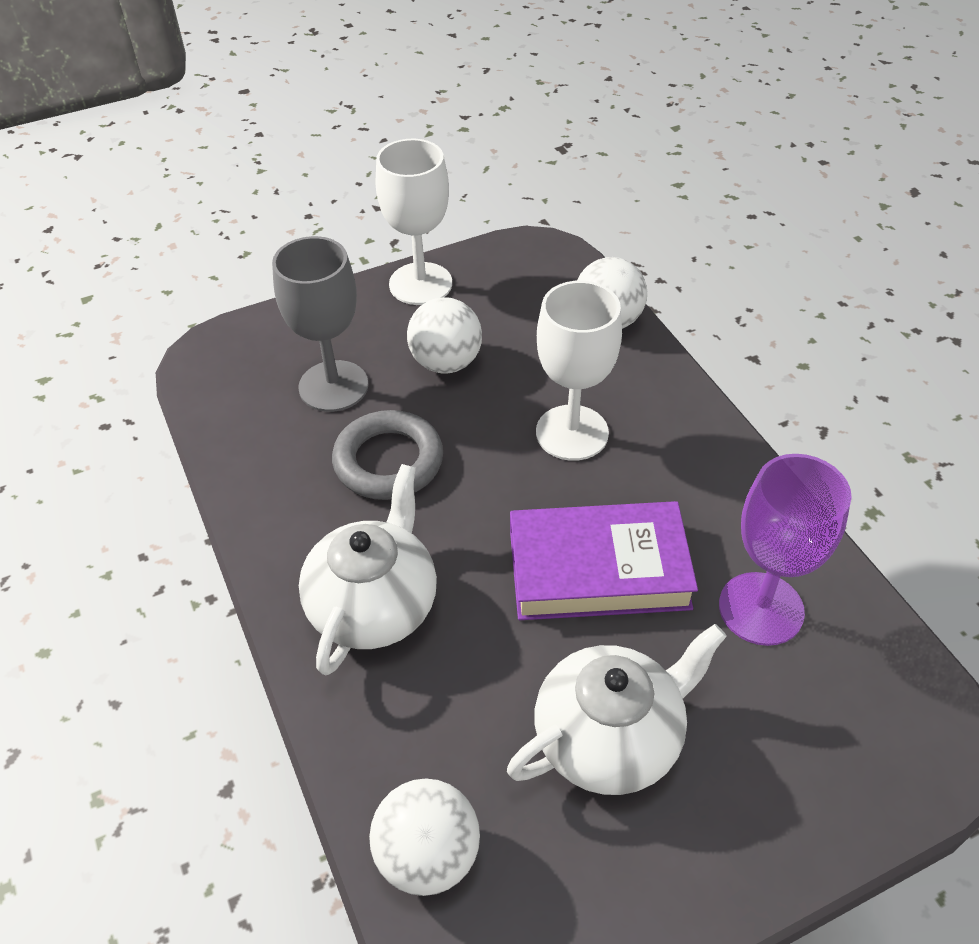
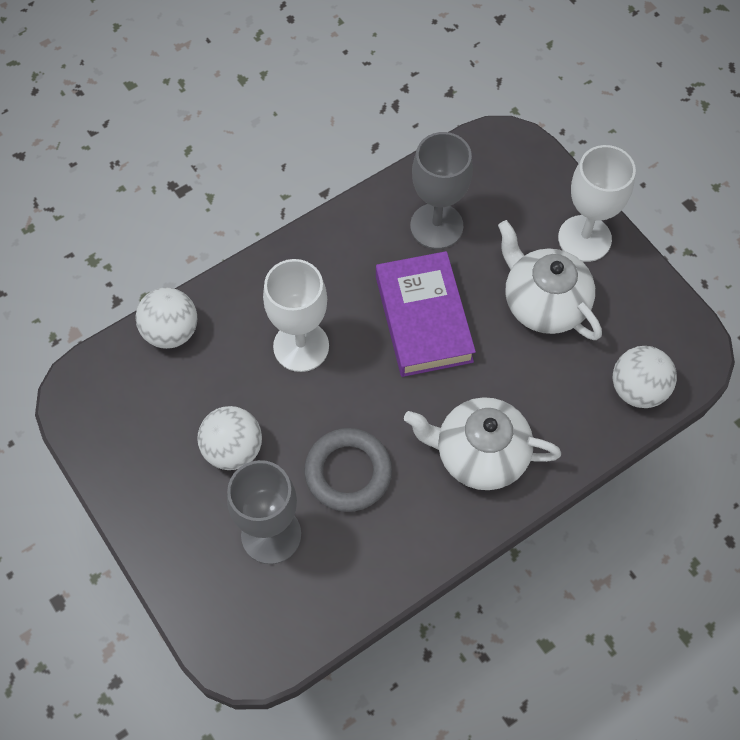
camera: 100 degrees left, 15 degrees up
(420, 284) = (131, 489): white goblet -> white goblet (584, 238)
(761, 608) = (436, 226): purple goblet -> grey goblet

